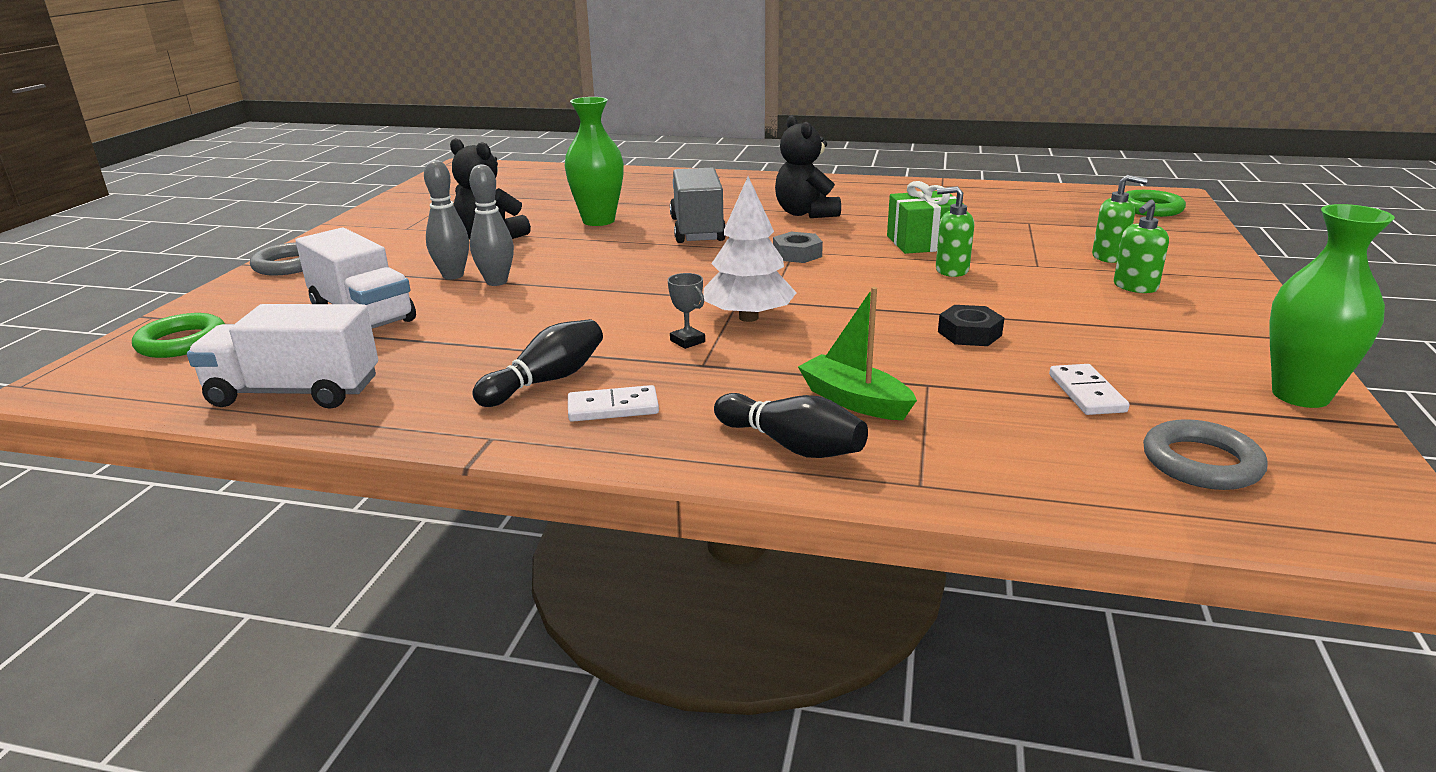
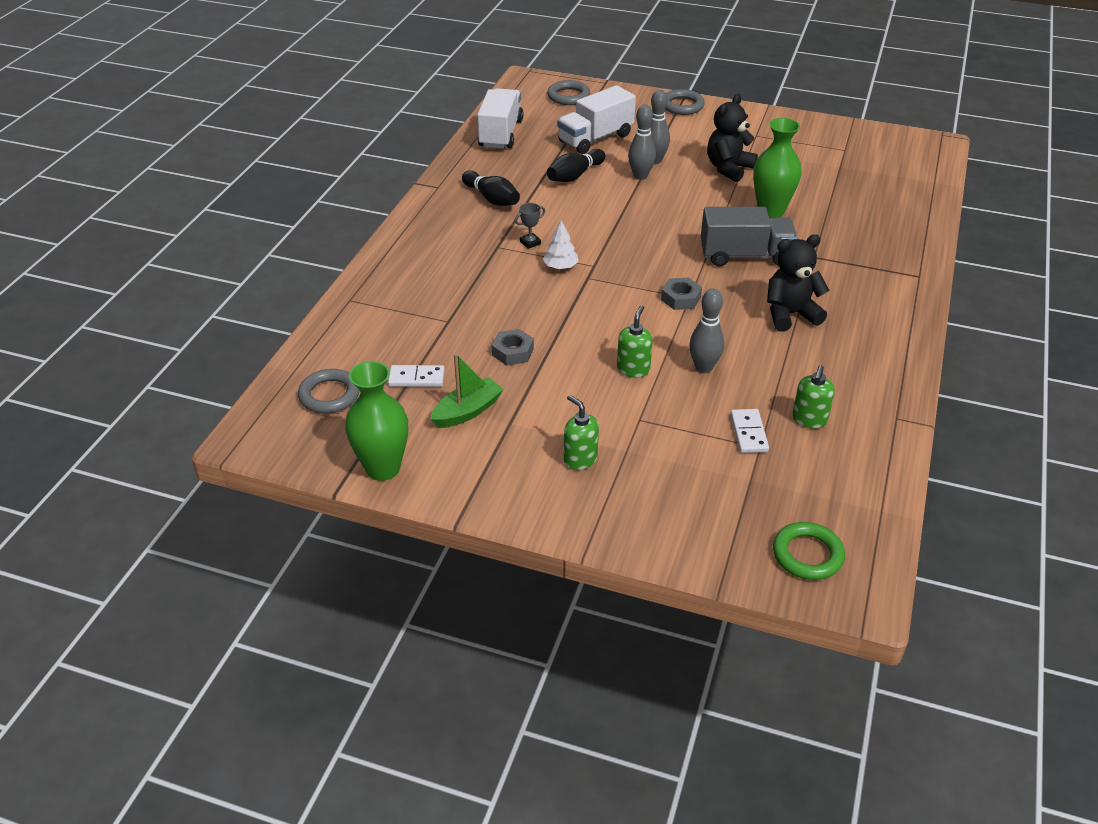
camera: 95 degrees right, 15 degrees up
(182, 342) = (568, 96): green ring -> grey ring
(613, 408) = (455, 218): white domino -> white domino (748, 433)
(748, 317) = (560, 266): white tree -> white tree, size x0.59
(791, 445) = (398, 267): black bowling pin -> black bowling pin (575, 175)
(854, 401) = (437, 292): green boat -> green boat (467, 411)
(923, 242) = (703, 368): green gift -> grey bowling pin
(969, 333) = (512, 352): black nut -> grey nut
(1109, 257) = (654, 469): green soap dispenser -> green soap dispenser (809, 420)

